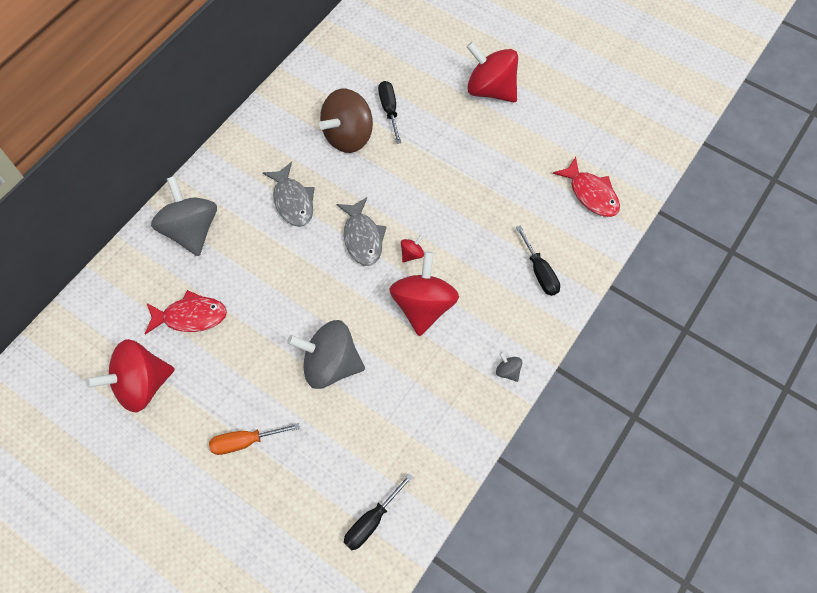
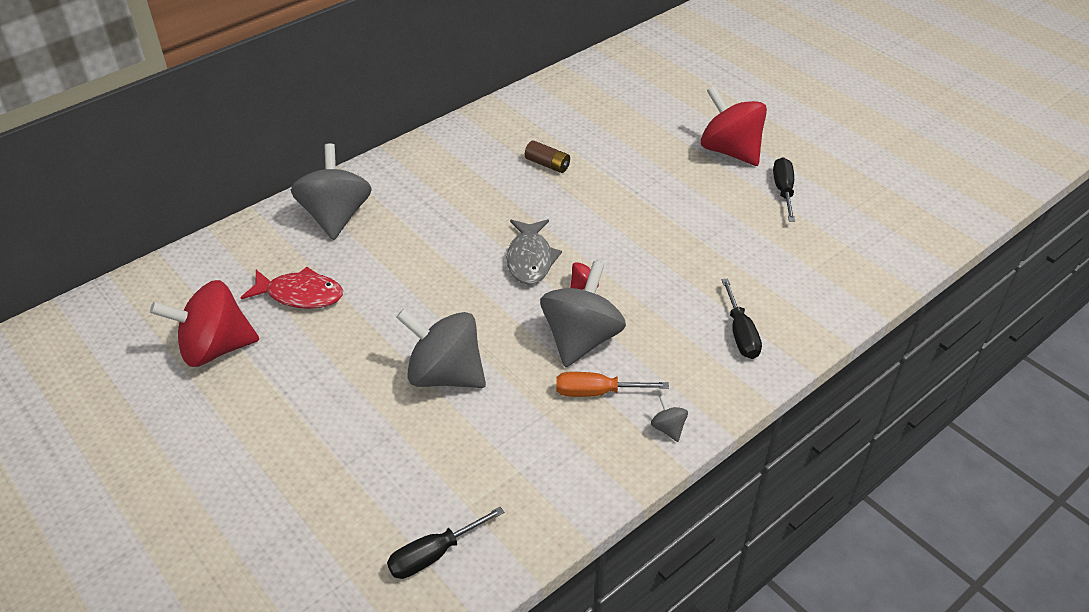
camera: 15 degrees right, 20 degrees down
(245, 441) = (310, 431): orange screwdriver -> orange screwdriver (597, 392)
(293, 201) = (461, 211): grey fish -> none
(348, 136) = (547, 164): brown spinning top -> brown battery
(389, 110) = (603, 150): black screwdriver -> black screwdriver (783, 191)
(423, 306) = (581, 339): red spinning top -> grey spinning top
(591, 194) = (828, 268): red fish -> none

